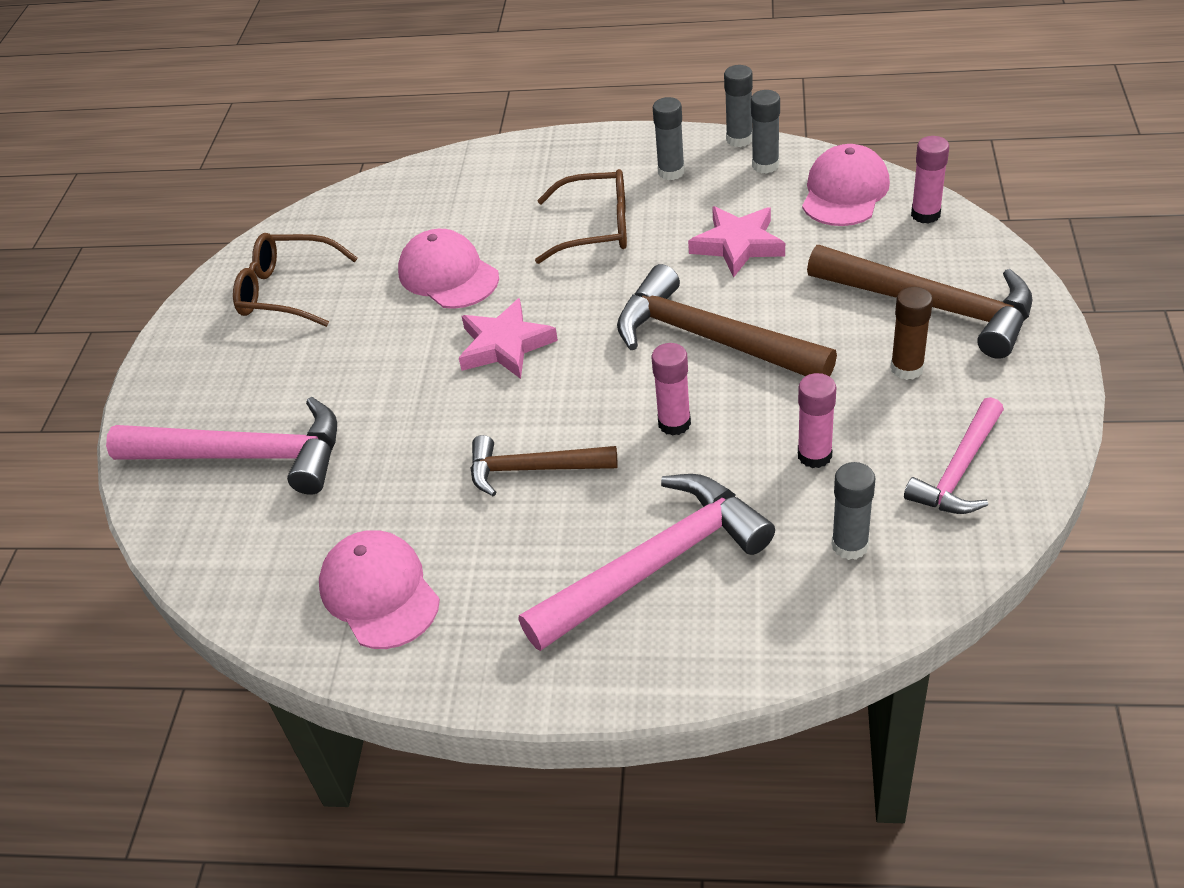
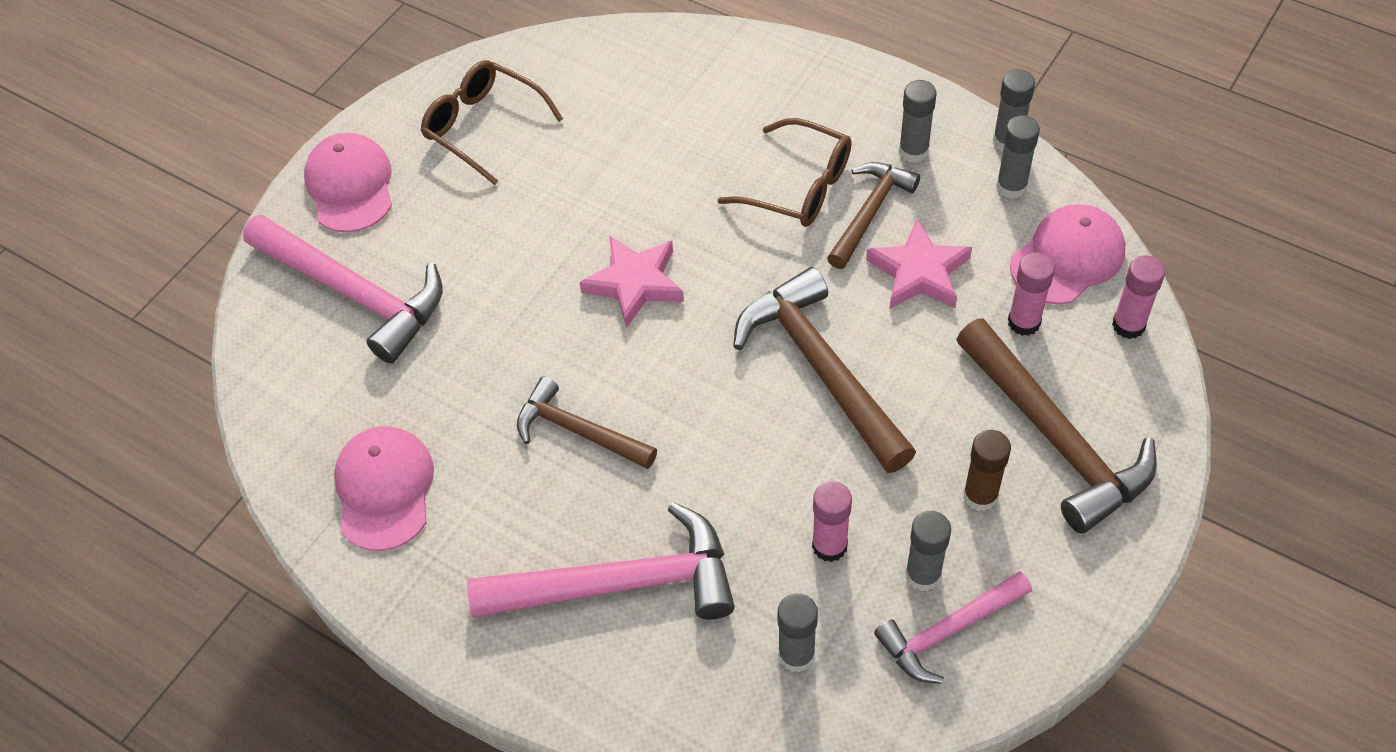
camera: 25 degrees right, 10 degrees up
(448, 275) = (632, 177): pink cap -> pink cap (350, 186)
(667, 223) = (870, 213): none -> brown hammer
(674, 423) = (729, 446): pink glue stick -> pink glue stick (1024, 322)
(906, 441) = (923, 575): none -> grey glue stick

